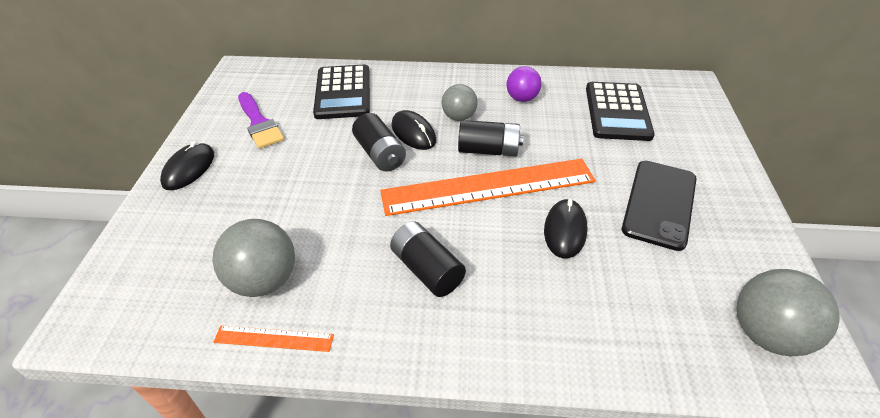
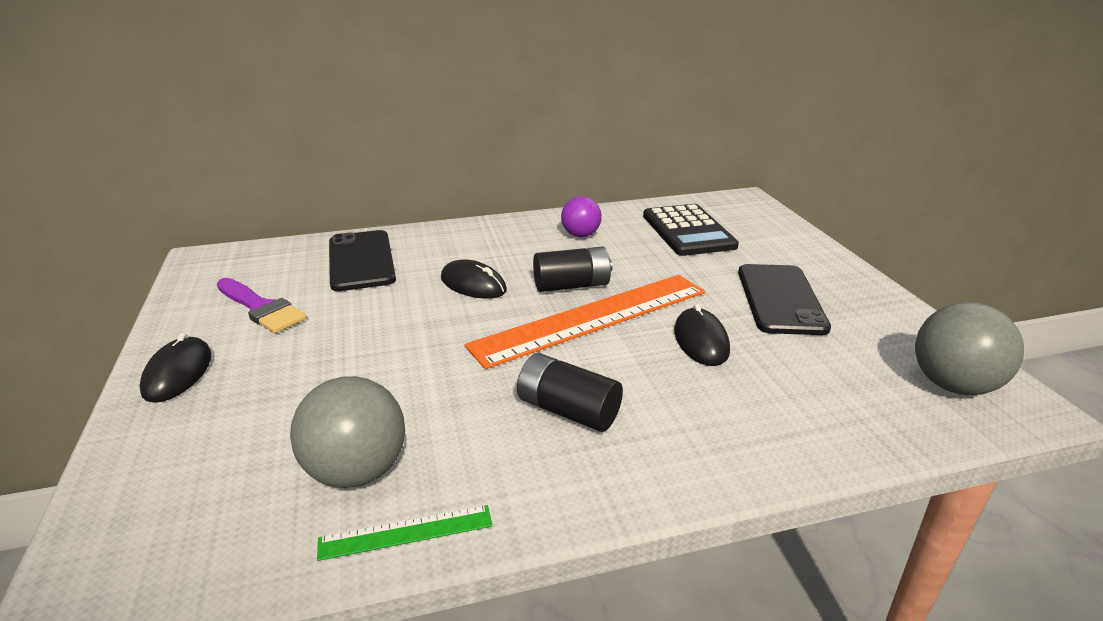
camera: 20 degrees left, 15 degrees down
(274, 338) = (406, 532): orange ruler -> green ruler
(343, 92) = (361, 261): black calculator -> black phone
(380, 154) = (443, 311): black battery -> none
(459, 117) = (519, 261): grey ball -> none

